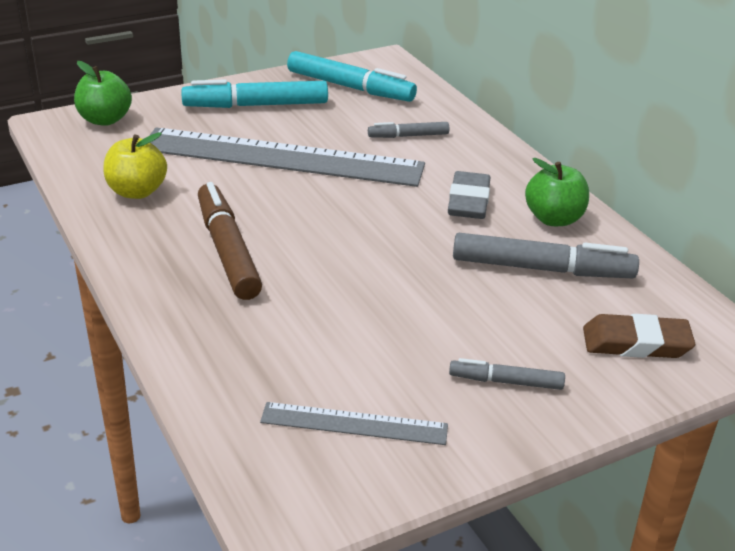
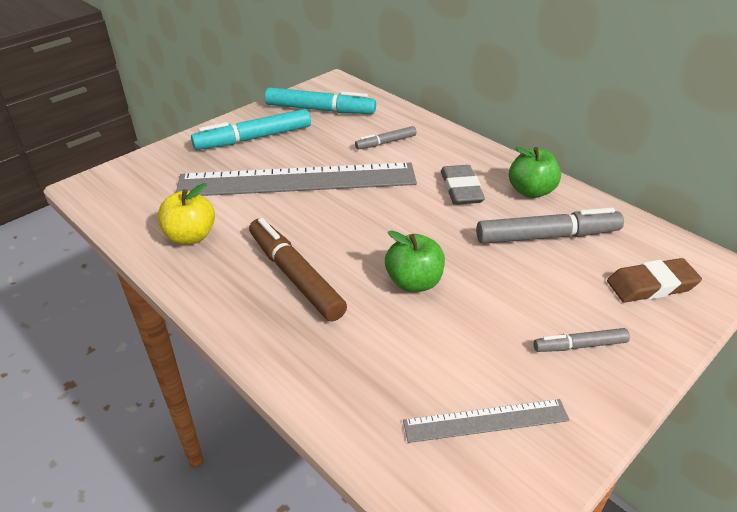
camera: 15 degrees left, 5 degrees up
(105, 120) = (132, 175): green apple -> green apple (414, 282)

